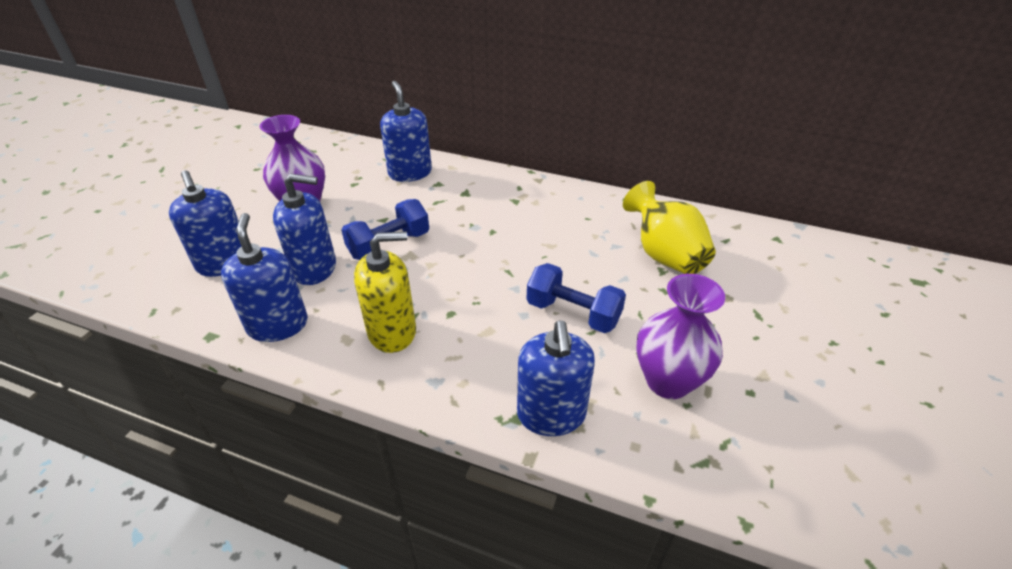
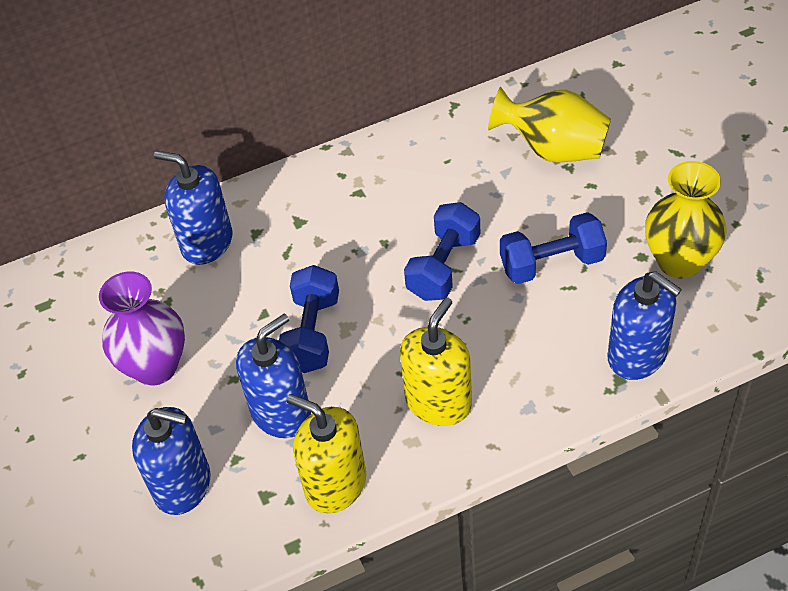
camera: 40 degrees left, 10 degrees up
(278, 325) = (335, 484): blue soap dispenser -> yellow soap dispenser
(505, 266) = (443, 266): none -> blue dumbbell
(668, 381) = (679, 261): purple vase -> yellow vase

